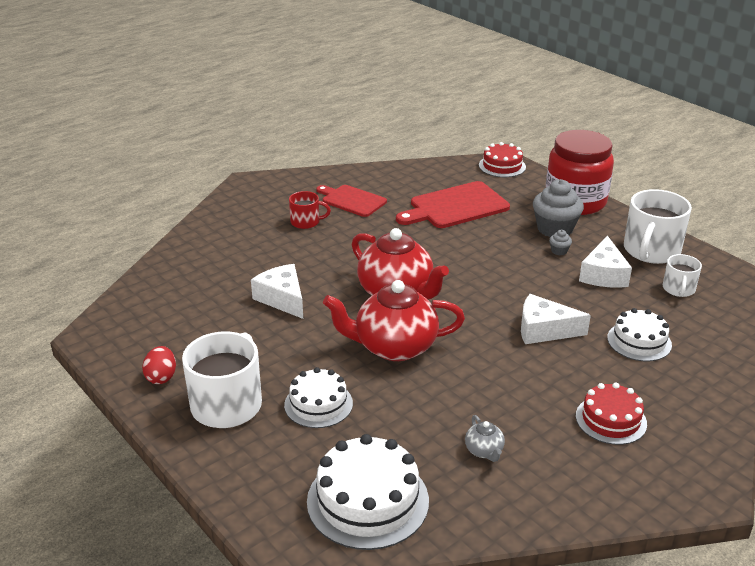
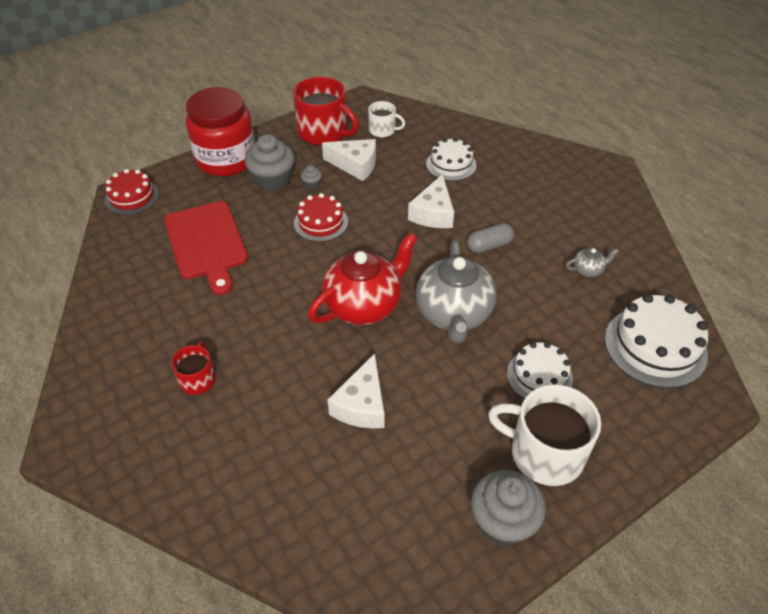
camera: 85 degrees left, 15 degrees up
(161, 377) = (503, 522): red egg -> grey cupcake
(282, 299) = (362, 405): white cheese -> white cheese turned 45 degrees counterclockwise
(352, 200) = (160, 331): red cutting board -> none
(394, 347) = (453, 314): red teapot -> grey teapot
(503, 371) = (489, 246): none -> grey capsule
(611, 420) = (545, 197): red cake -> red cake (321, 222)
(651, 251) = (323, 132): white mug -> red mug

